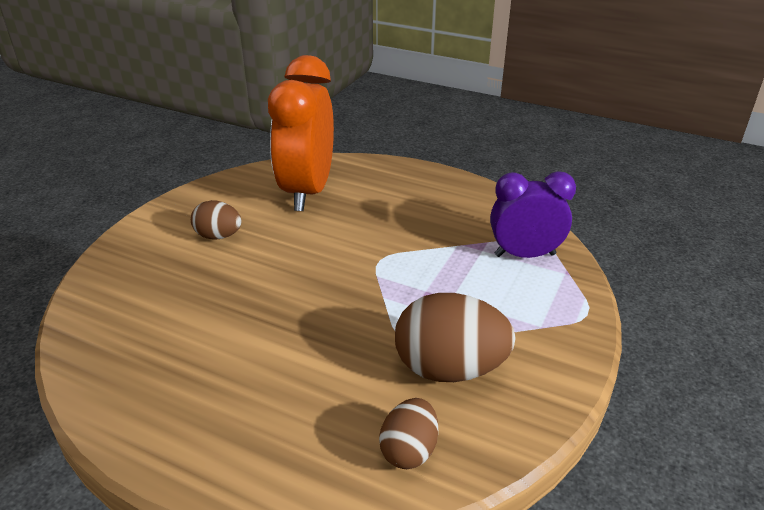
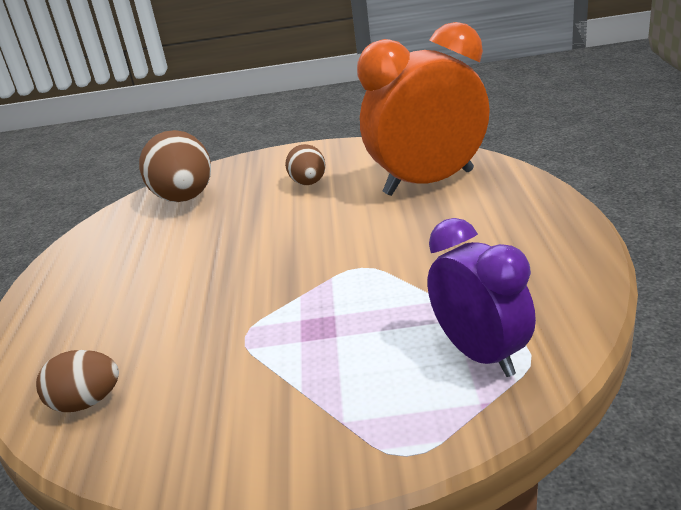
camera: 65 degrees right, 5 degrees down
(449, 369) = (216, 381): brown egg -> brown egg (184, 198)

